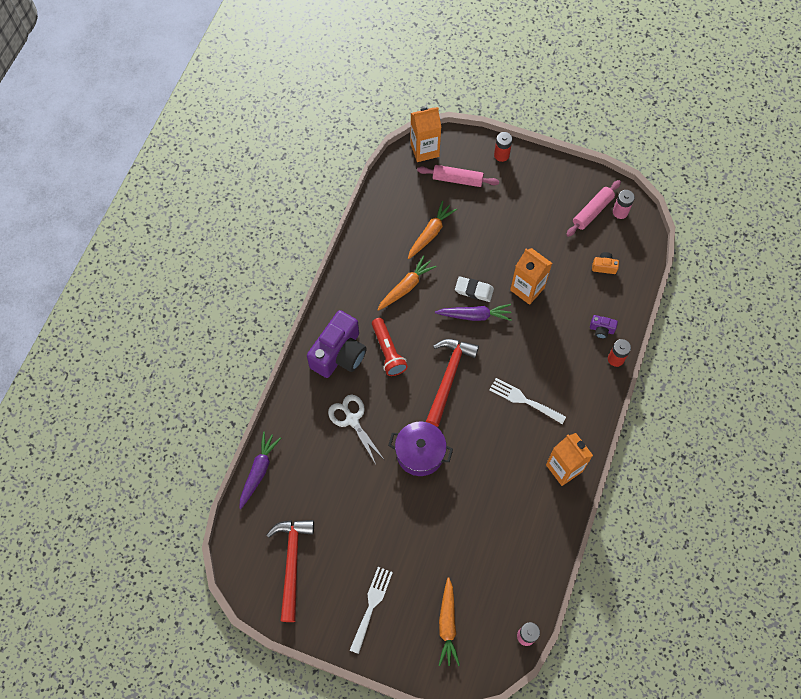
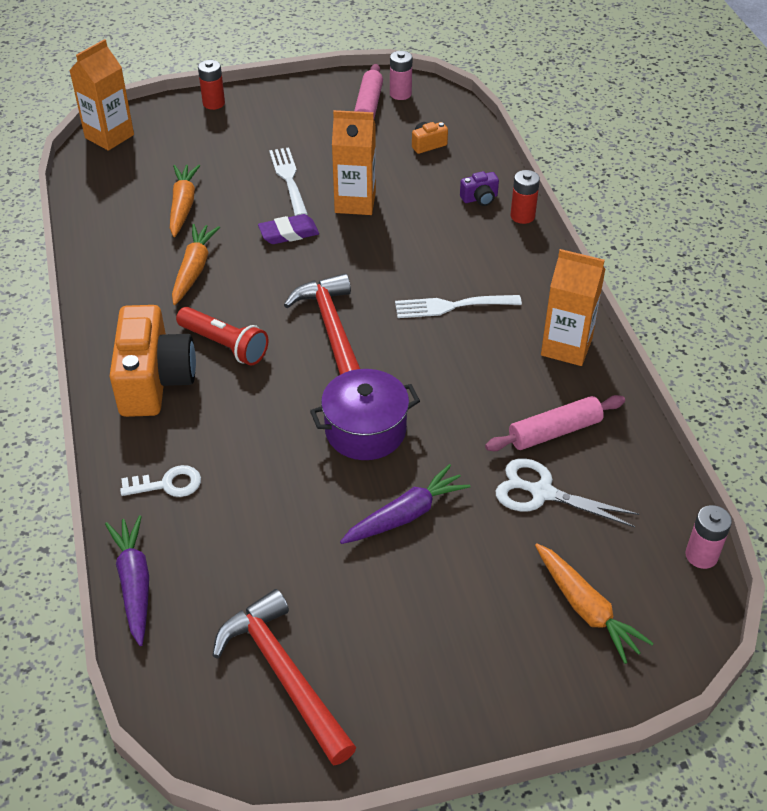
camera: 35 degrees left, 20 degrees down
(306, 424) = (168, 484): none -> white key
(339, 354) = (154, 381): purple camera -> orange camera
(352, 420) = (234, 444): white scissors -> white scissors (542, 492)
(371, 605) = (456, 654): white fork -> white fork (288, 179)
(457, 179) = (176, 145): pink rolling pin -> pink rolling pin (554, 432)
(474, 290) = (288, 233): white eraser -> purple eraser
(474, 315) = (311, 256): purple carrot -> purple carrot (405, 515)

